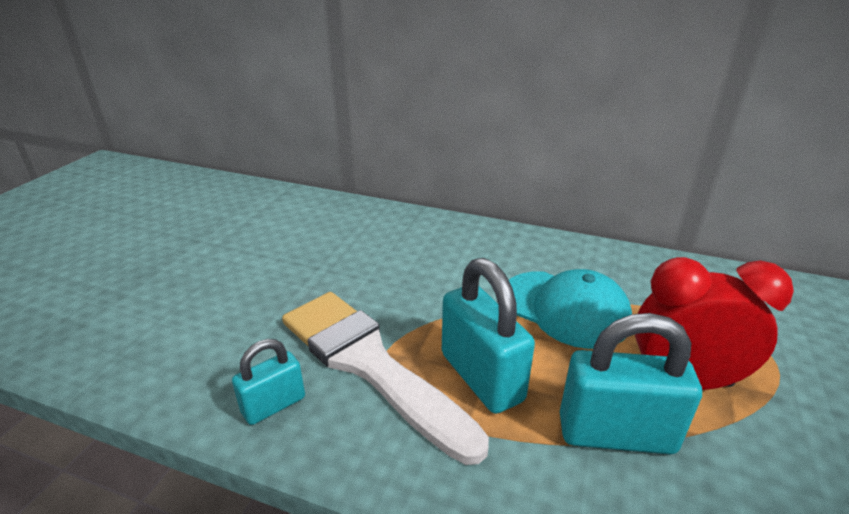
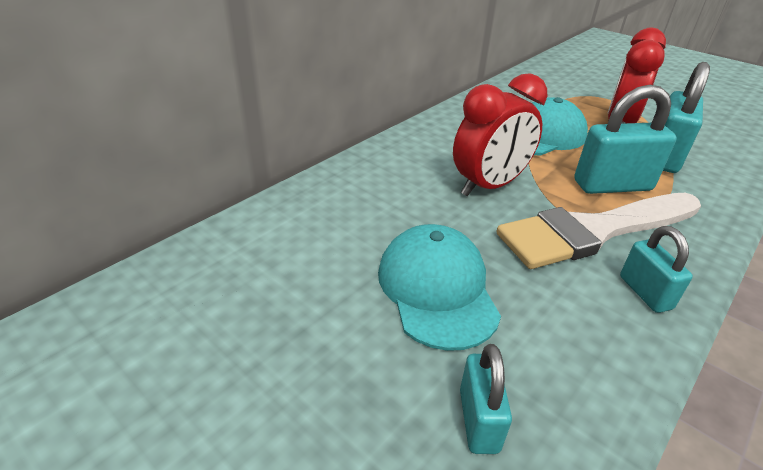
camera: 70 degrees left, 5 degrees up
(120, 319) = (478, 420): none -> turquoise padlock
(247, 282) = (437, 289): none -> turquoise cap
(414, 286) = (489, 186): none -> red clock

